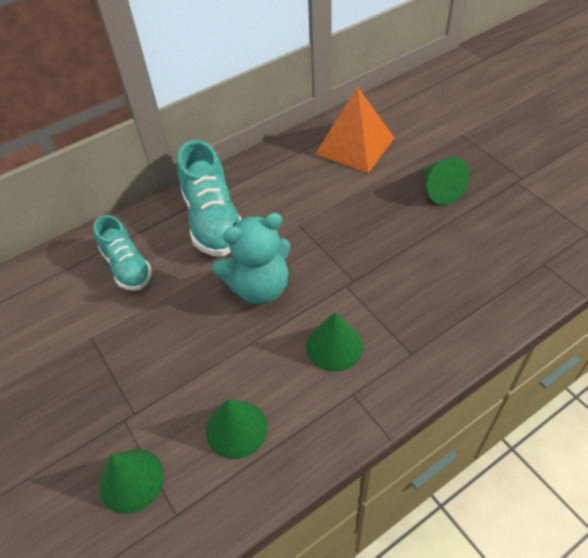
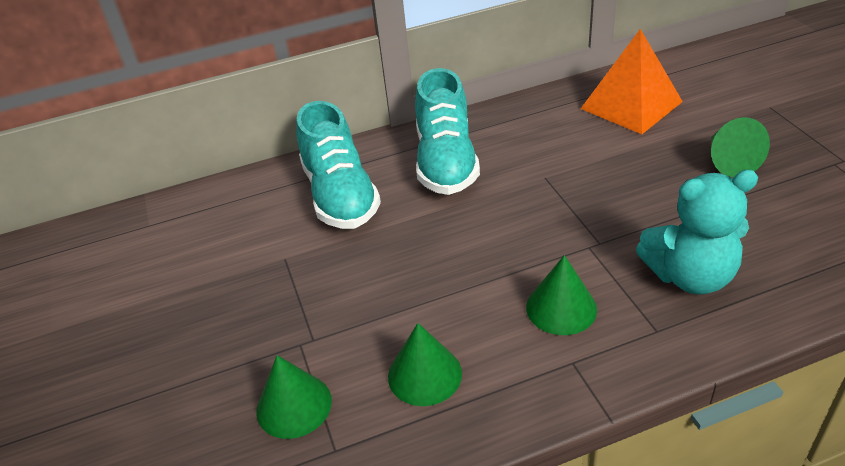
camera: 15 degrees right, 10 degrees down
(127, 267) = (340, 195): turquoise shoe -> turquoise shoe, size x1.52
(259, 287) = (484, 235): turquoise teddy bear -> turquoise teddy bear (690, 276)

